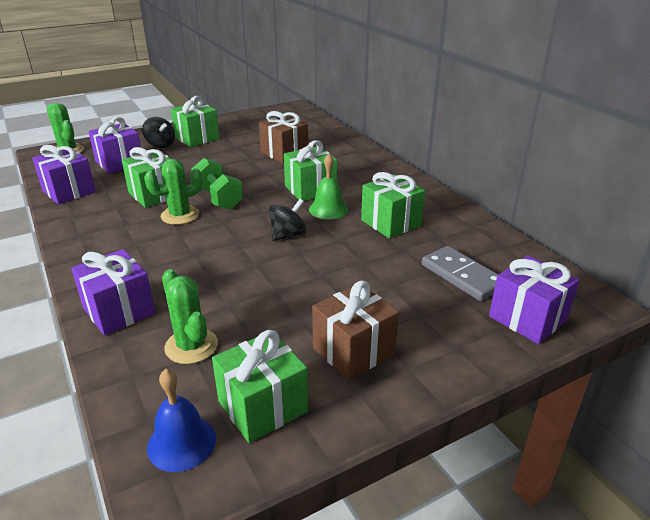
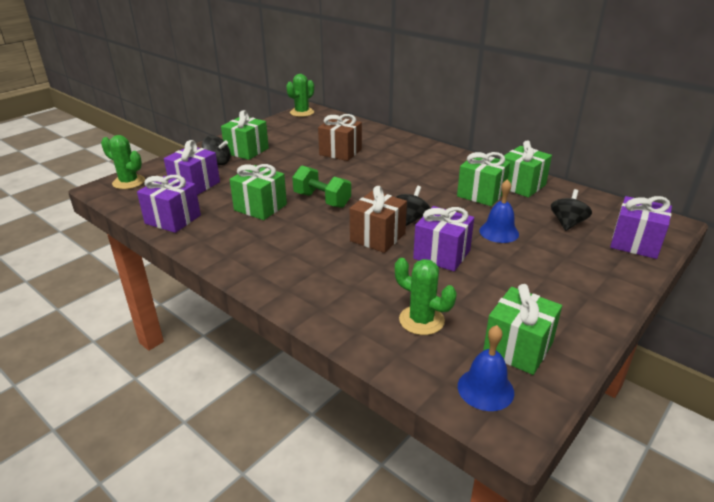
camera: 20 degrees left, 0 degrees up
(119, 311) = (333, 308): purple gift -> purple gift (441, 254)
(180, 215) = (303, 221): green cactus -> green cactus (302, 112)
(310, 189) = (393, 179): green gift -> green gift (521, 186)
(328, 209) = (423, 192): green bell -> none
(353, 351) = (543, 293): brown gift -> brown gift (377, 237)
(370, 269) = (499, 232): none -> blue bell
(462, 276) = (567, 223): grey domino -> black spinning top

